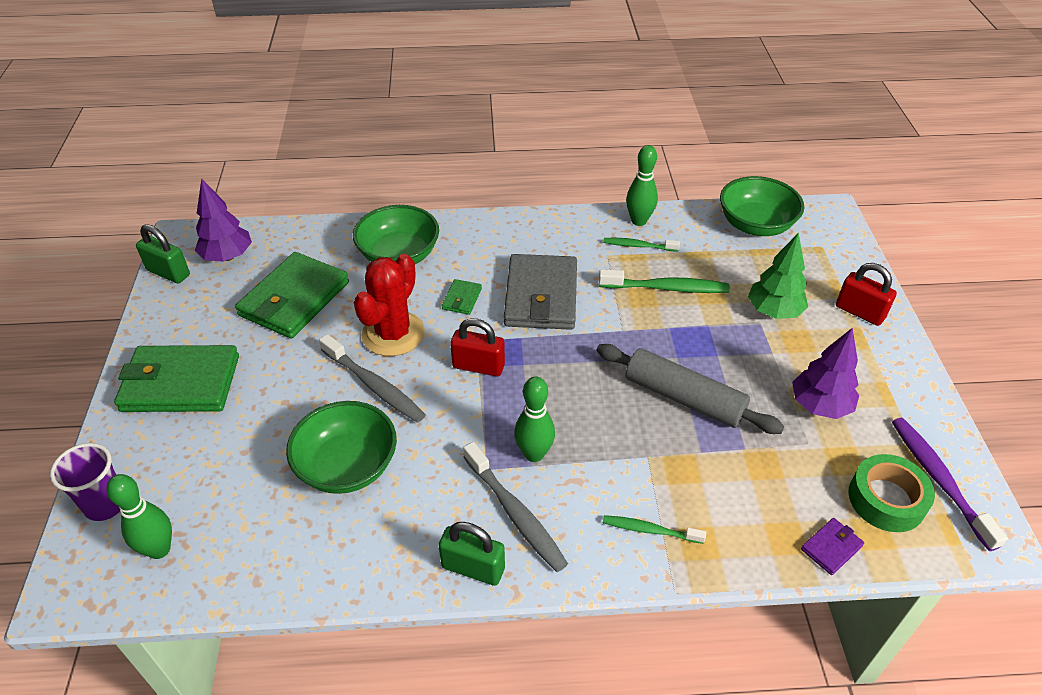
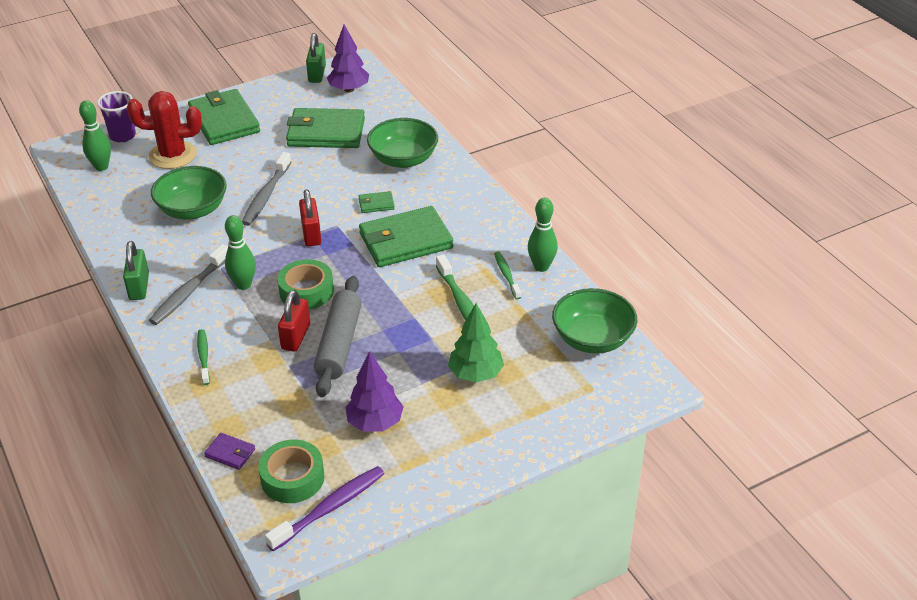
camera: 65 degrees right, 5 degrees down
(393, 334) = (319, 186): red cactus -> red cactus (173, 155)
(541, 296) = (406, 241): grey wallet -> green wallet
(579, 400) = (306, 291): none -> green tape
(859, 312) = (512, 430): red padlock -> red padlock (296, 337)

